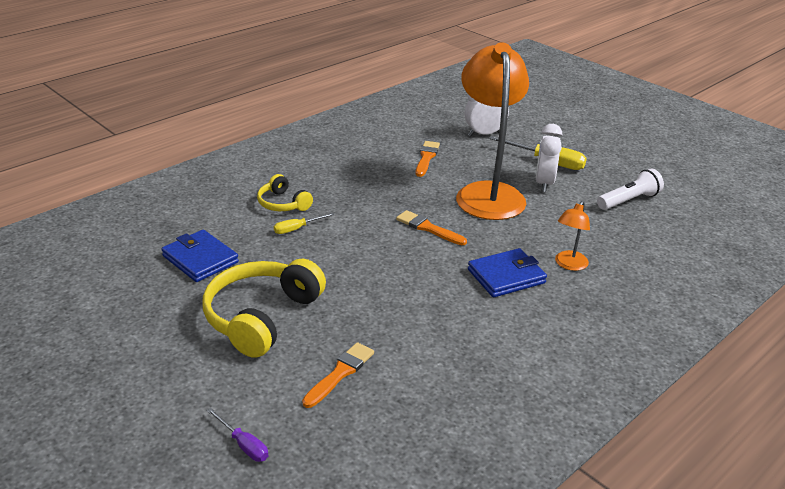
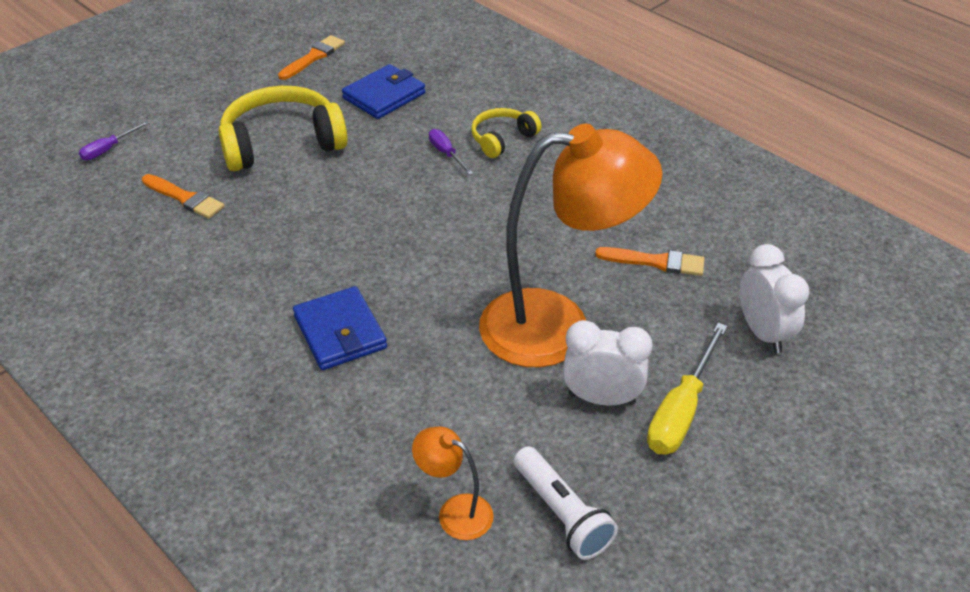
camera: 90 degrees right, 10 degrees up
(261, 317) = (282, 143): yellow headphones -> yellow headphones turned 45 degrees counterclockwise
(297, 229) = (446, 154): yellow screwdriver -> purple screwdriver
(428, 228) = (454, 261): orange brush -> orange brush (313, 57)
(569, 265) = (364, 402): orange lamp -> orange lamp (455, 512)

